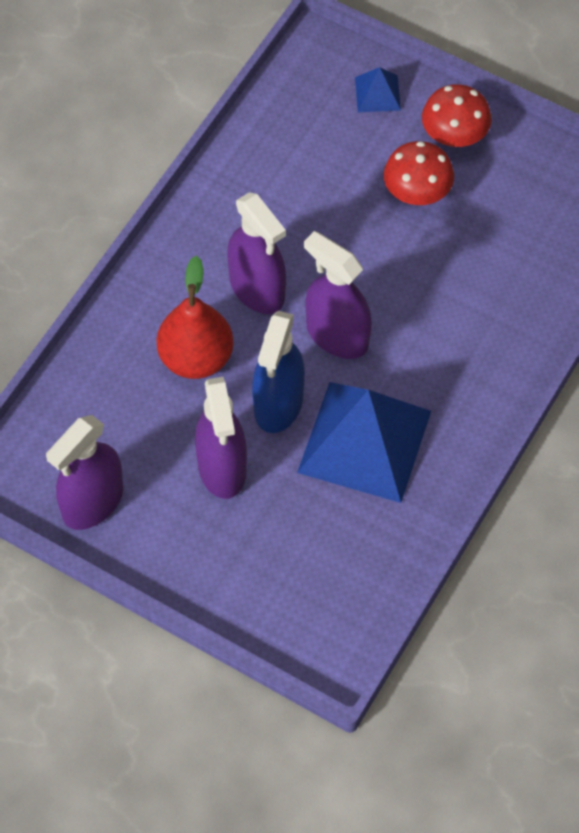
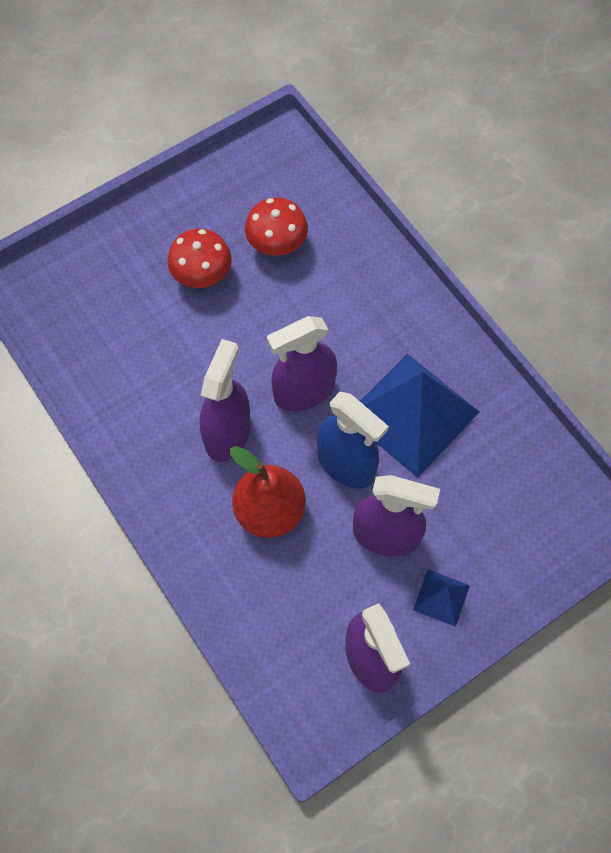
camera: 65 degrees left, 5 degrees up
(257, 289) = (227, 433): purple spray bottle -> purple spray bottle turned 60 degrees counterclockwise
(377, 93) = (91, 261): blue pyramid -> blue pyramid (441, 597)
(454, 136) = (164, 225): red mushroom -> red mushroom (277, 243)

